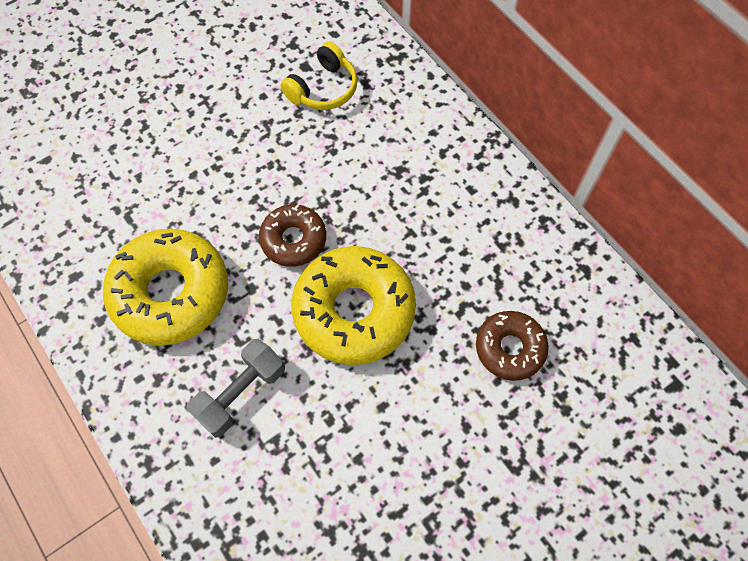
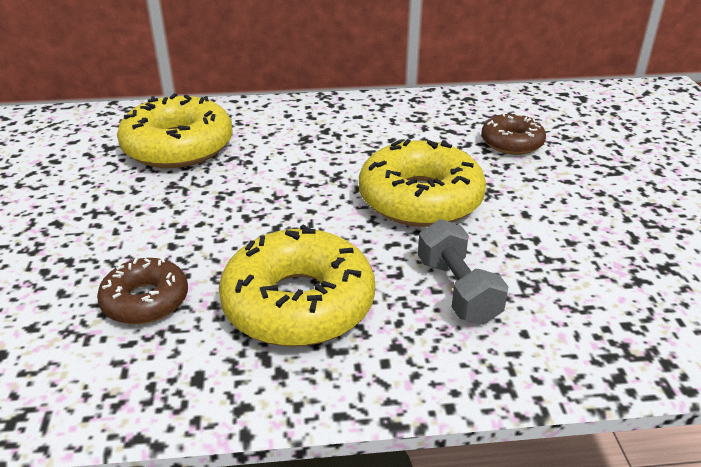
camera: 60 degrees left, 30 degrees down
(293, 240) = (316, 208): brown donut -> brown donut (145, 301)
(323, 89) = (178, 147): yellow headphones -> yellow donut

